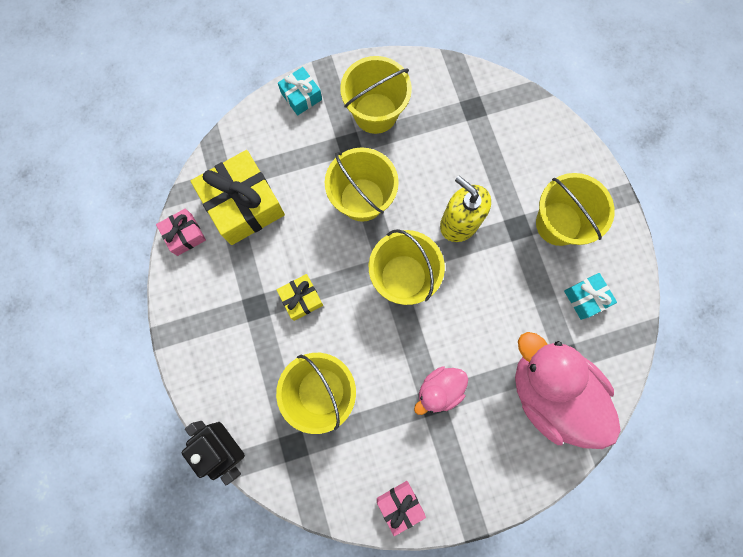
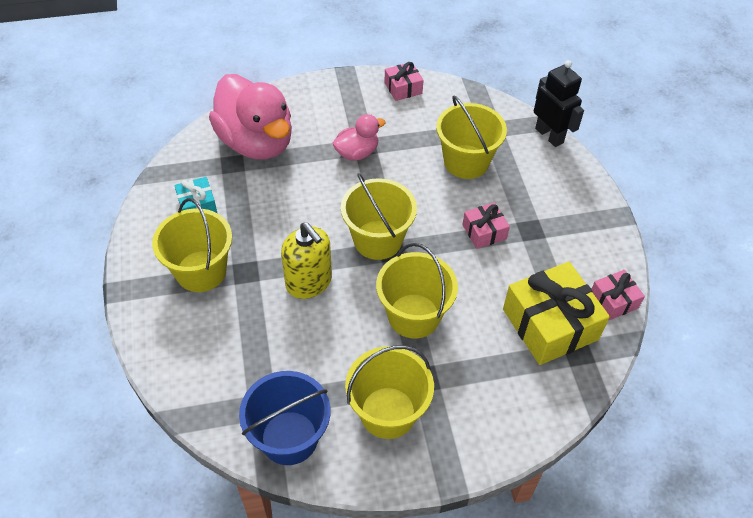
camera: 175 degrees left, 25 degrees down
(301, 96) = (483, 445): turquoise gift -> none
(301, 299) = (484, 232): yellow gift -> pink gift
(447, 86) = (289, 437): none -> blue bucket

